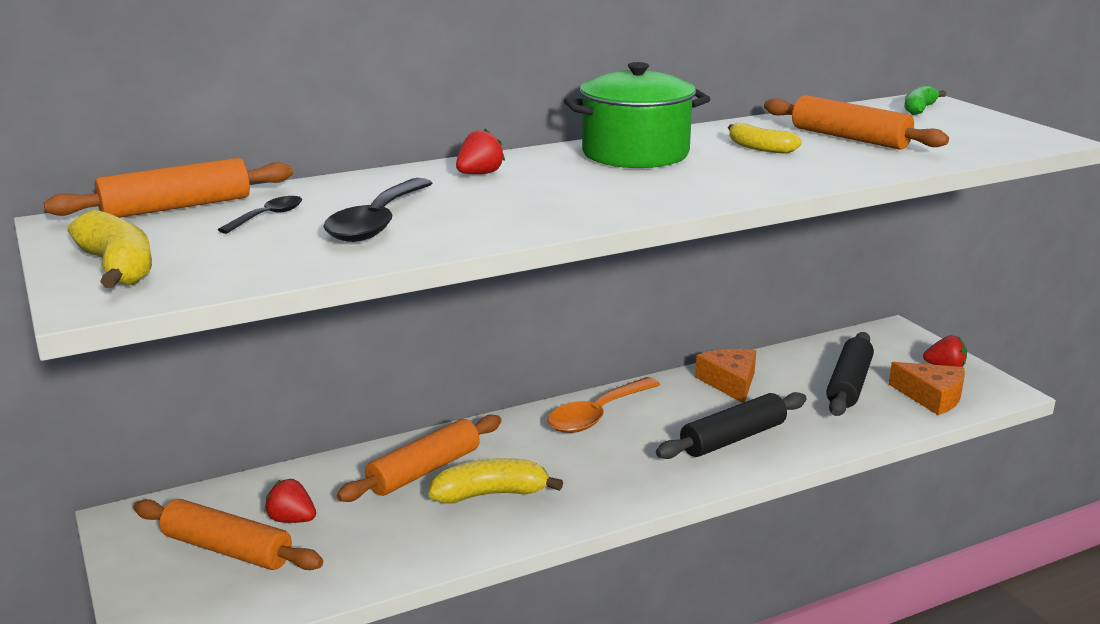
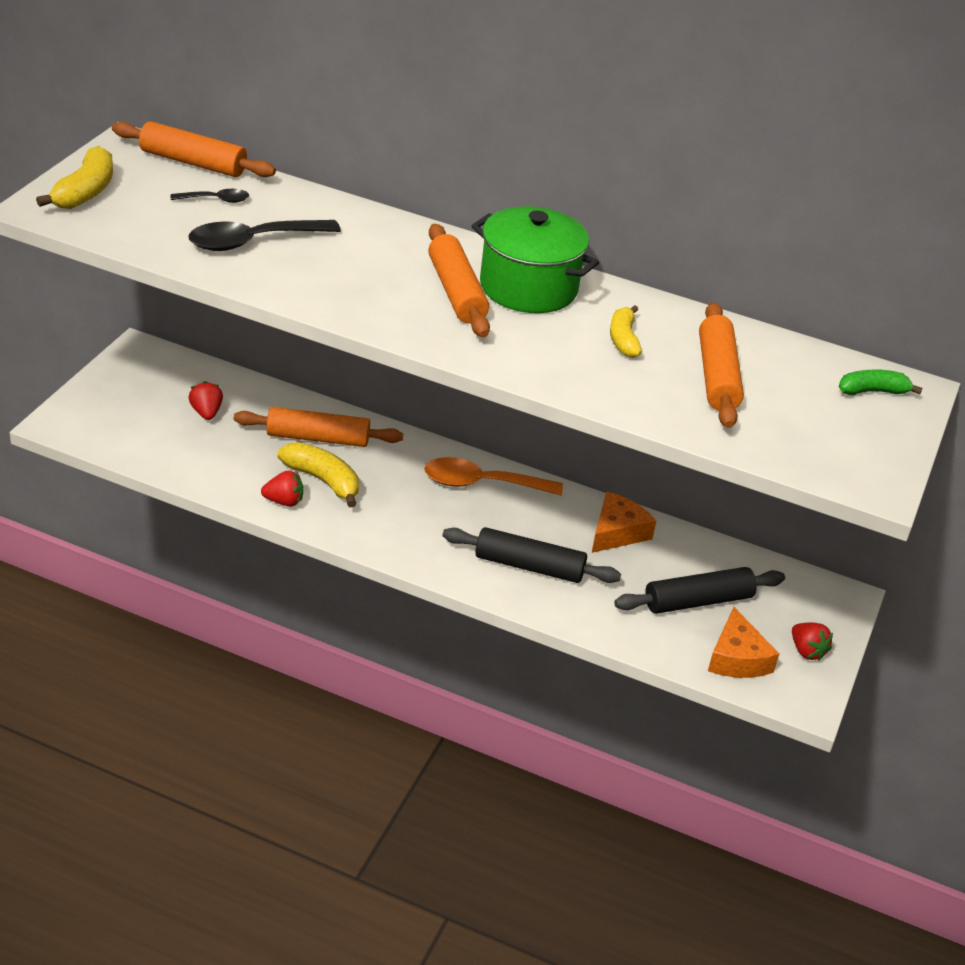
camera: 45 degrees right, 15 degrees up
(227, 549) = (152, 405): orange rolling pin -> orange rolling pin (456, 292)
(479, 174) = (393, 240): red strawberry -> red strawberry (284, 501)

